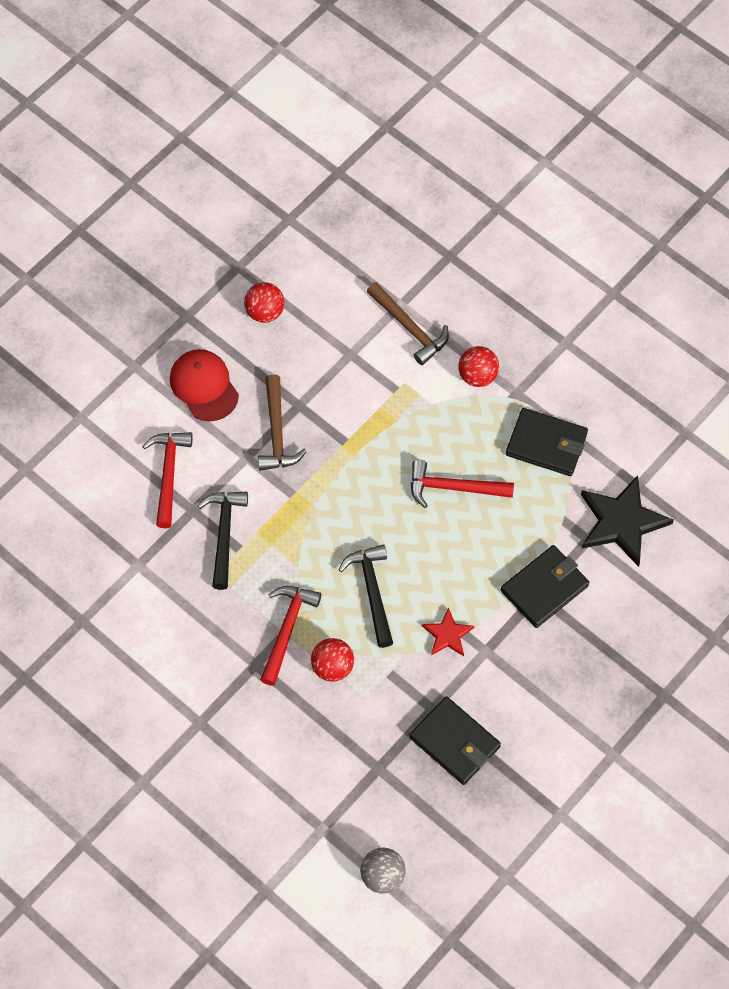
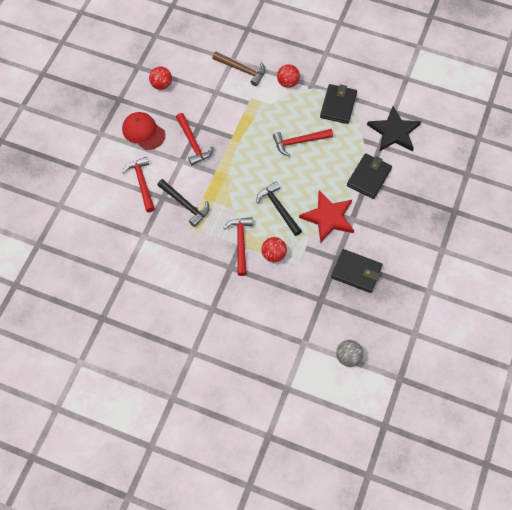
camera: 20 degrees left, 0 degrees up
(224, 534) = (185, 204): black hammer -> black hammer turned 150 degrees clockwise
(277, 432) = (193, 143): brown hammer -> red hammer
(447, 635) = (328, 217): red star -> red star, size x1.88
(546, 444) = (338, 105): black wallet -> black wallet turned 75 degrees counterclockwise

